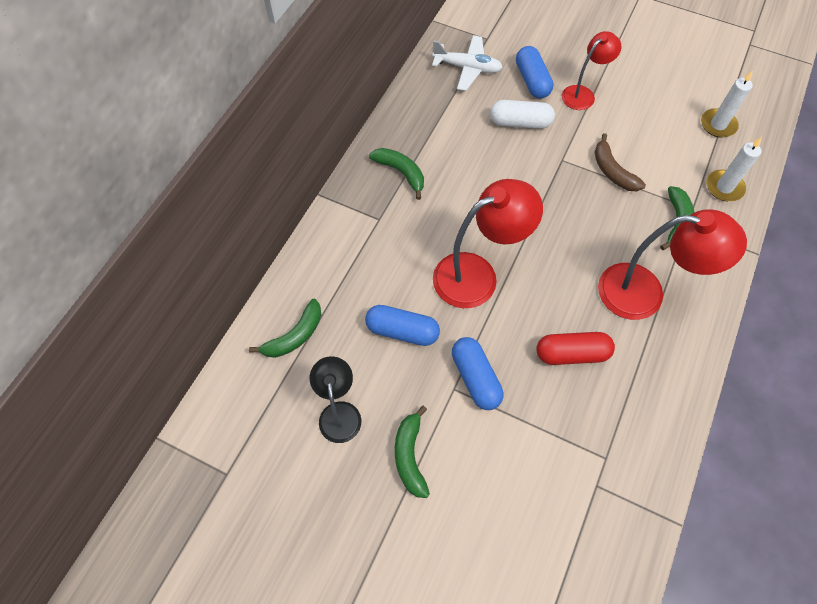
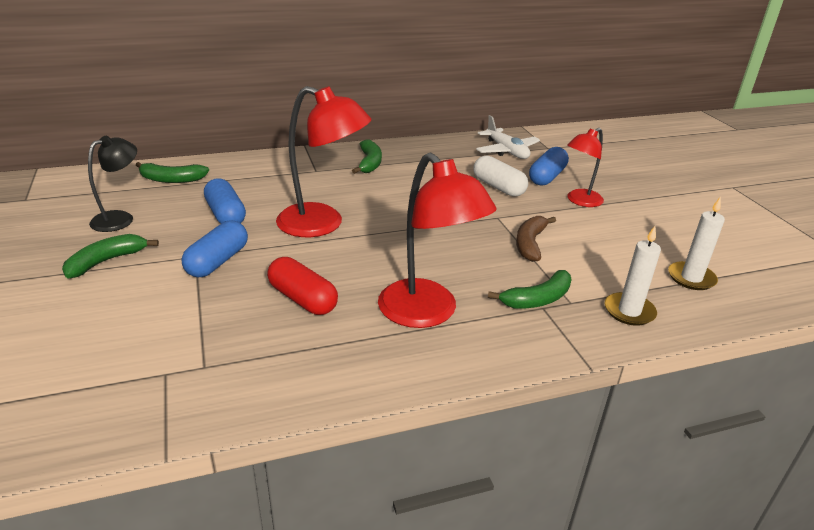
camera: 45 degrees right, 30 degrees down
(583, 94) = (580, 201): red lamp -> red lamp turned 135 degrees clockwise

